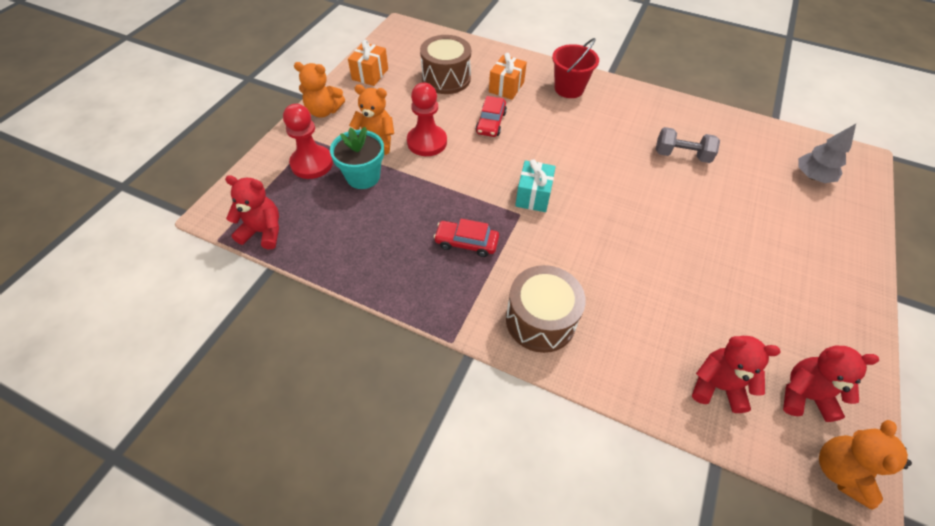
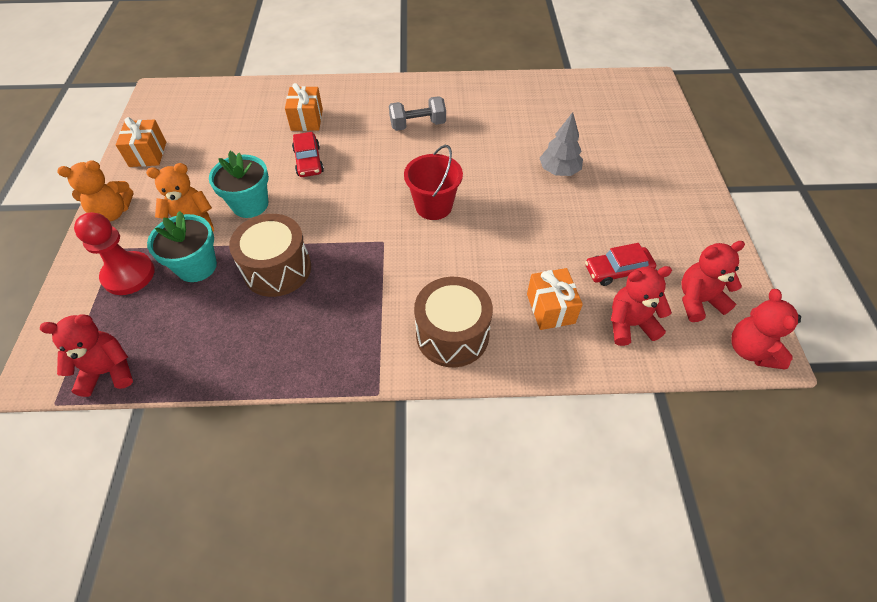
camera: 25 degrees left, 0 degrees up
(427, 142) = (250, 204): red pawn -> turquoise flower pot
(446, 78) = (237, 131): brown drum -> brown drum (277, 269)
(466, 242) = (343, 290): red car -> red car (617, 270)
(533, 196) = (387, 218): turquoise gift -> none
(569, 89) = (371, 101): red bucket -> red bucket (433, 206)
(644, 336) = (550, 308): none -> orange gift
(681, 155) = (505, 130): grey dumbbell -> grey dumbbell (418, 125)
(812, 176) = (620, 110): grey tree -> grey tree (559, 171)
(840, 471) = (751, 350): orange teddy bear -> red teddy bear

